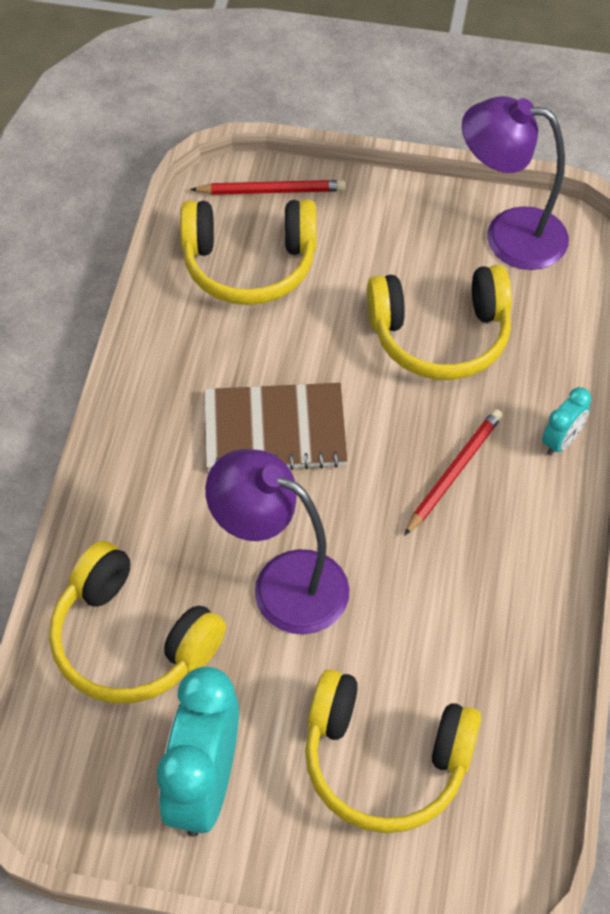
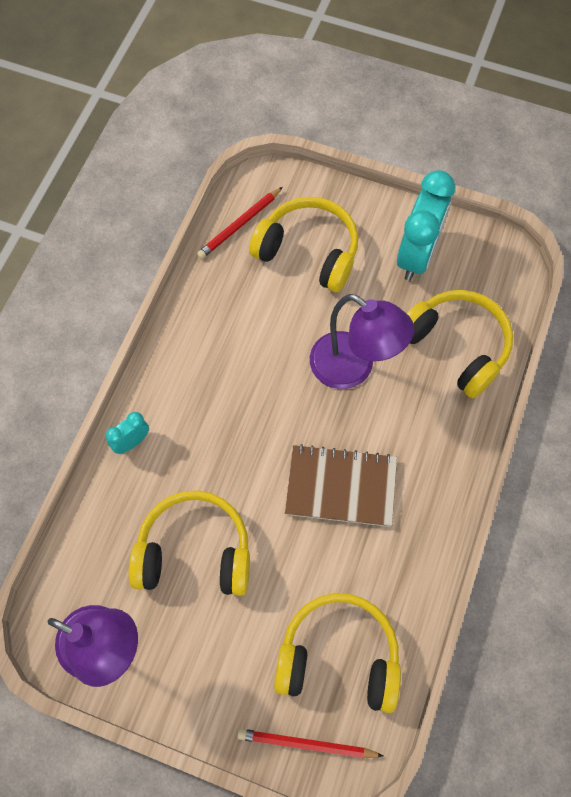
camera: 170 degrees left, 10 degrees up
(454, 472) = (217, 430): red pencil -> red pencil (239, 225)

